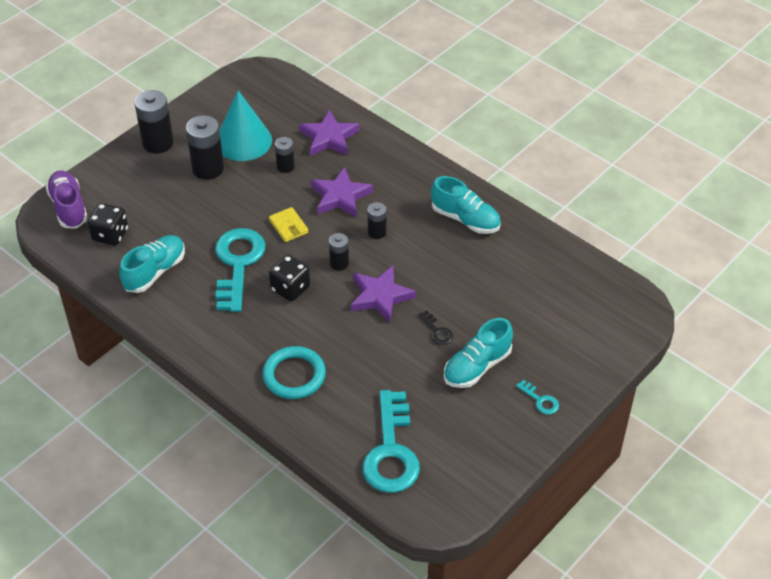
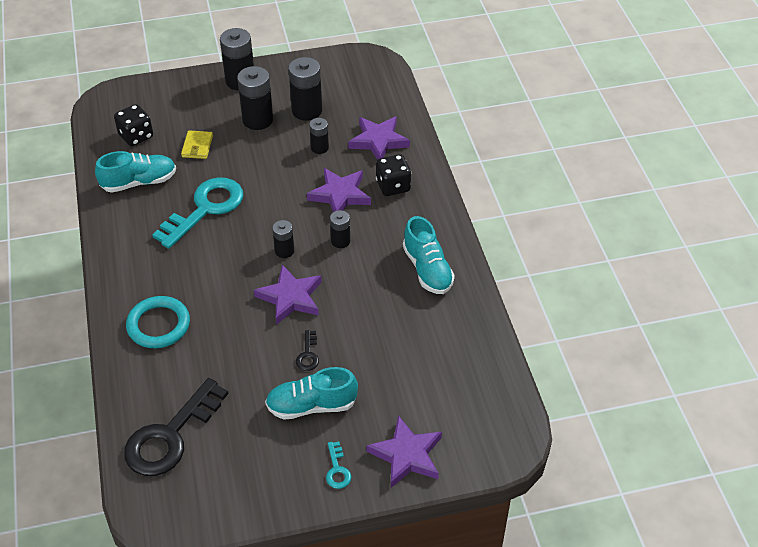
camera: 35 degrees right, 0 degrees up
(69, 207) = (128, 100): purple shoe -> none
(243, 141) = (307, 110): turquoise cone -> black battery
(288, 226) = (274, 199): yellow wallet -> yellow wallet (197, 146)
(290, 288) = (225, 251): black dice -> black dice (393, 186)
(391, 451) = (171, 435): turquoise key -> black key
(579, 361) = (407, 455): none -> purple star

